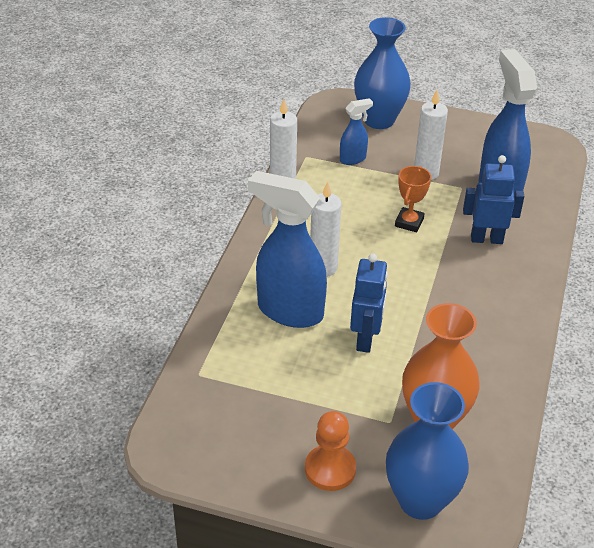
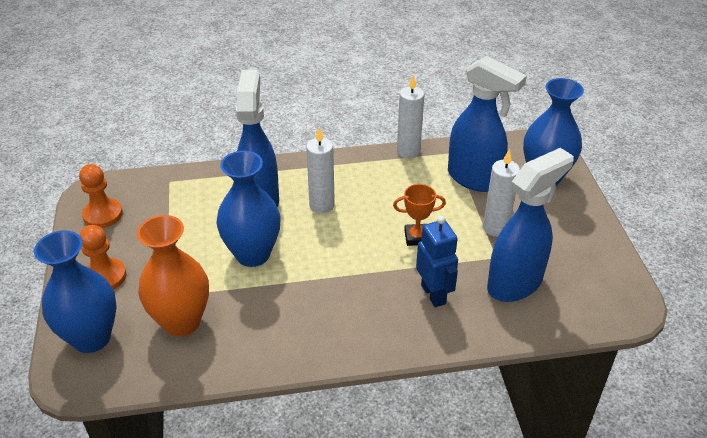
camera: 65 degrees right, 0 degrees up
(218, 449) = (103, 214): none -> orange pawn
(353, 159) = (474, 179): blue spray bottle -> blue spray bottle, size x2.07
(365, 339) = (253, 254): blue robot -> blue vase

